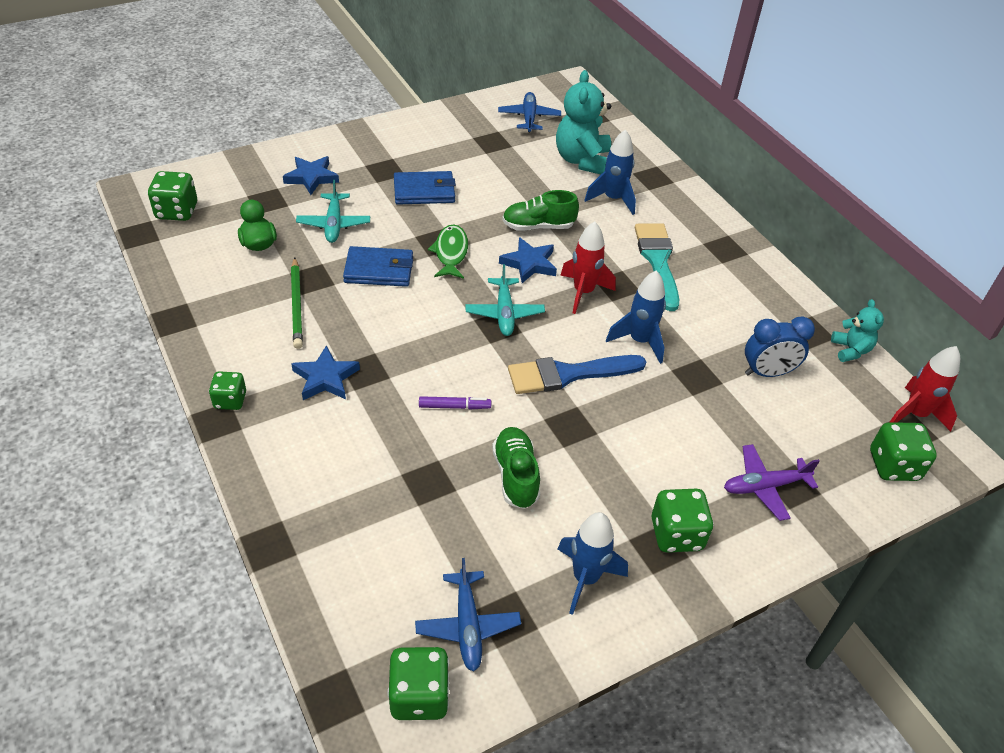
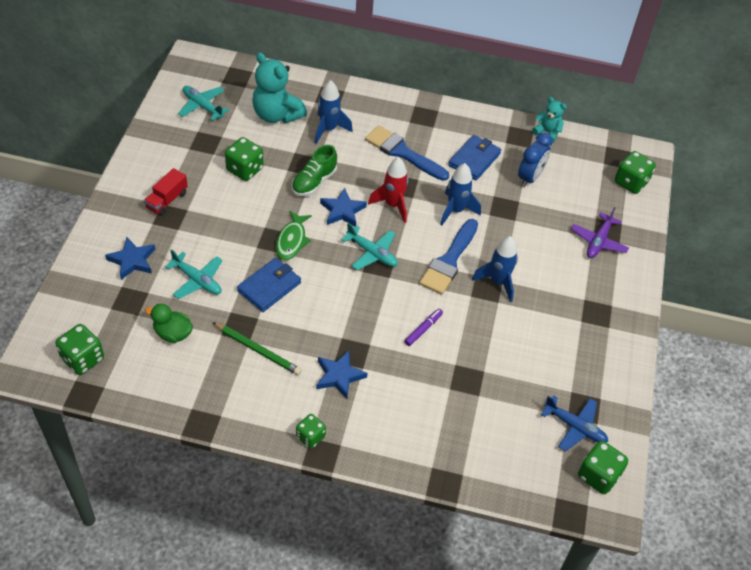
camera: 50 degrees left, 5 degrees up
(400, 158) = (167, 200): none -> red truck
(424, 191) = (217, 212): blue wallet -> blue wallet (474, 159)
(450, 253) = (292, 240): green fish -> green fish turned 120 degrees counterclockwise
(515, 475) = (498, 337): green shoe -> none
(529, 118) = (202, 106): blue plane -> turquoise plane
(585, 578) = (589, 357): blue rocket -> blue rocket (498, 282)
(657, 261) = (403, 153): turquoise brush -> blue brush
(676, 534) = (595, 299): green dice -> green dice (245, 169)
(915, 414) = (609, 146): red rocket -> none

